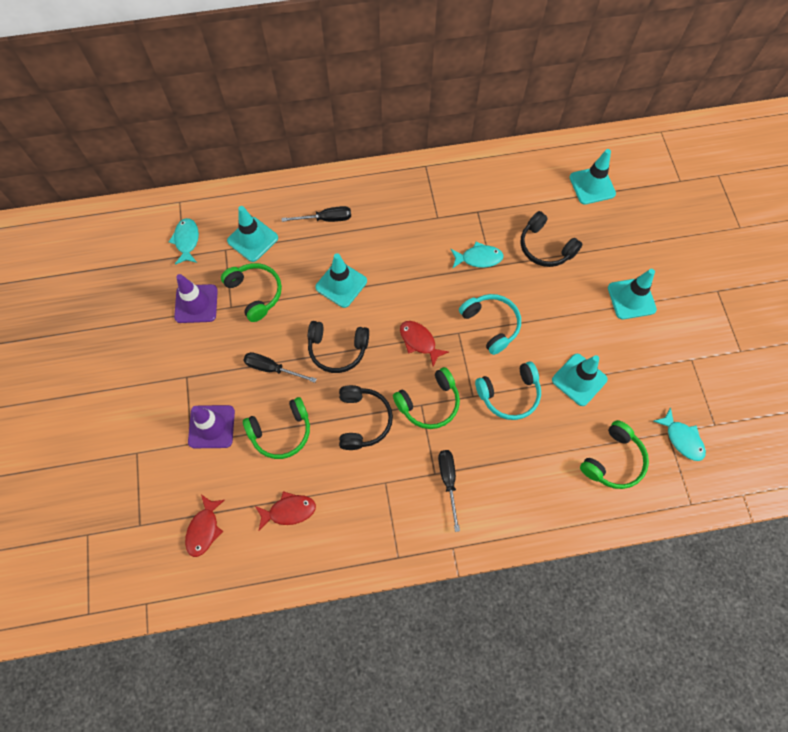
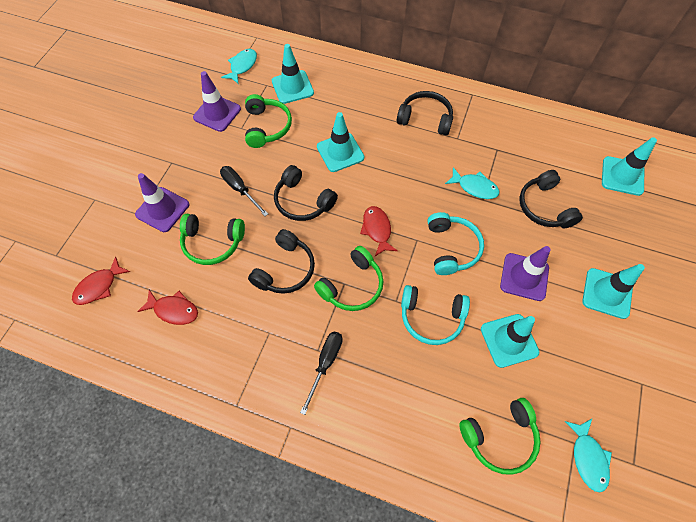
camera: 30 degrees right, 5 degrees down
(326, 219) = (361, 98): black screwdriver -> none
(398, 212) = (425, 119): none -> black headphones
(429, 403) = (352, 286): green headphones -> green headphones turned 45 degrees counterclockwise
(562, 319) = (524, 277): none -> purple traffic cone

